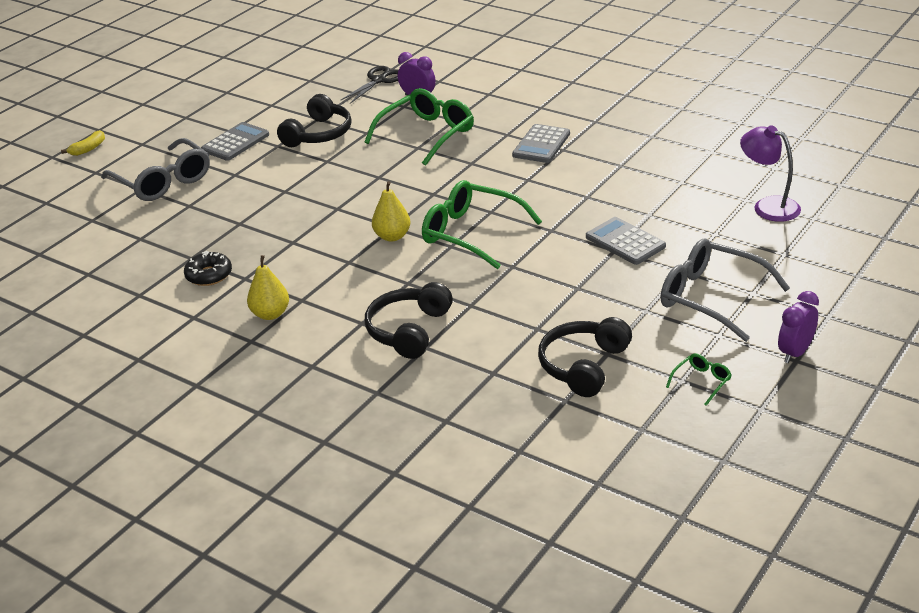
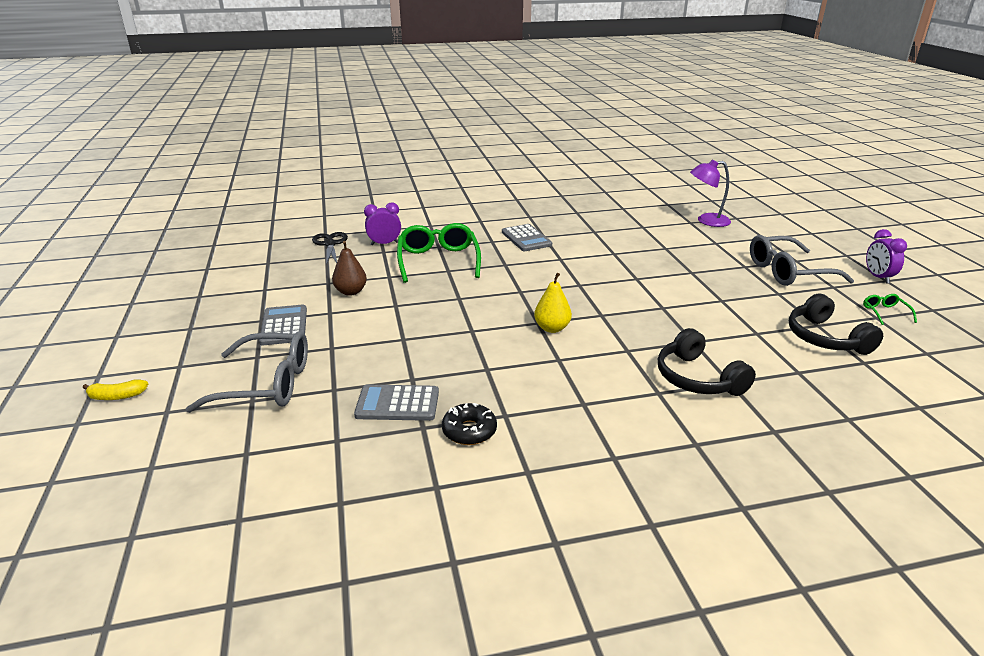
camera: 50 degrees left, 5 degrees down
(88, 149) = (117, 396): yellow banana -> yellow banana turned 90 degrees clockwise
(270, 314) = (584, 428): yellow pear -> none
(318, 134) = (351, 292): black headphones -> brown pear
(471, 233) = (597, 302): green glasses -> none
(625, 242) = (687, 266): grey calculator -> grey calculator (397, 404)

